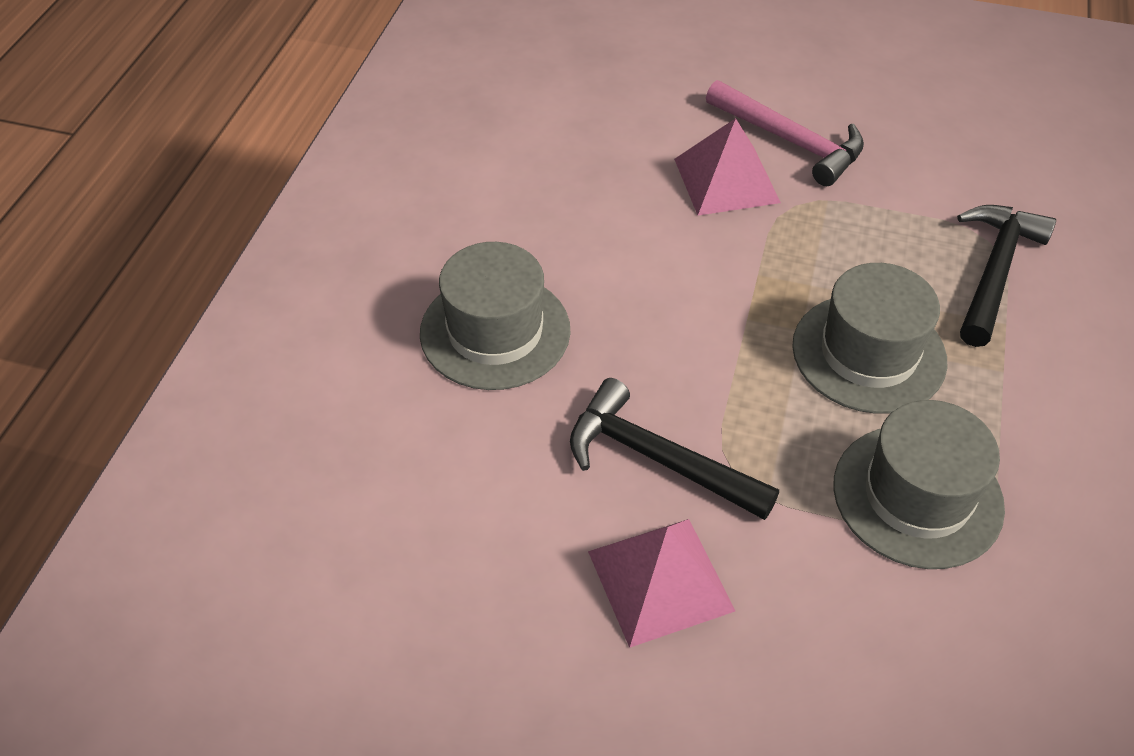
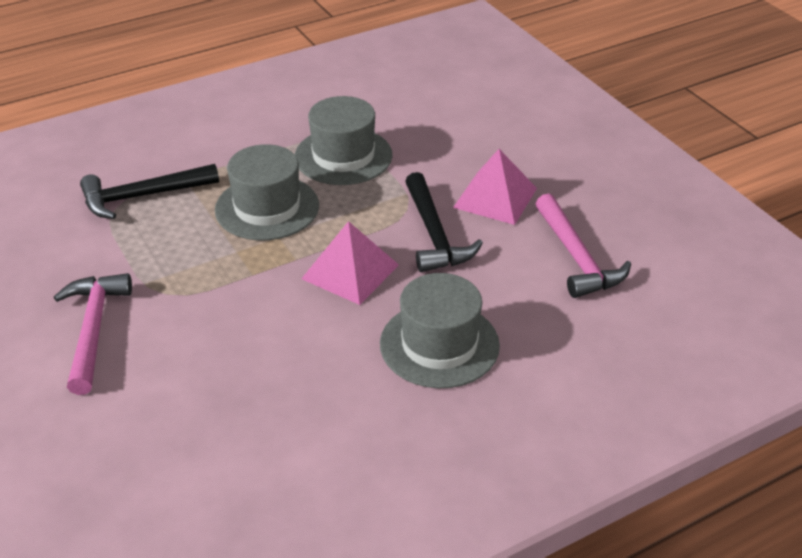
camera: 135 degrees left, 10 degrees down
(463, 556) = (576, 257): none -> pink hammer
(726, 180) = (174, 334): pink pyramid -> pink pyramid (350, 271)

